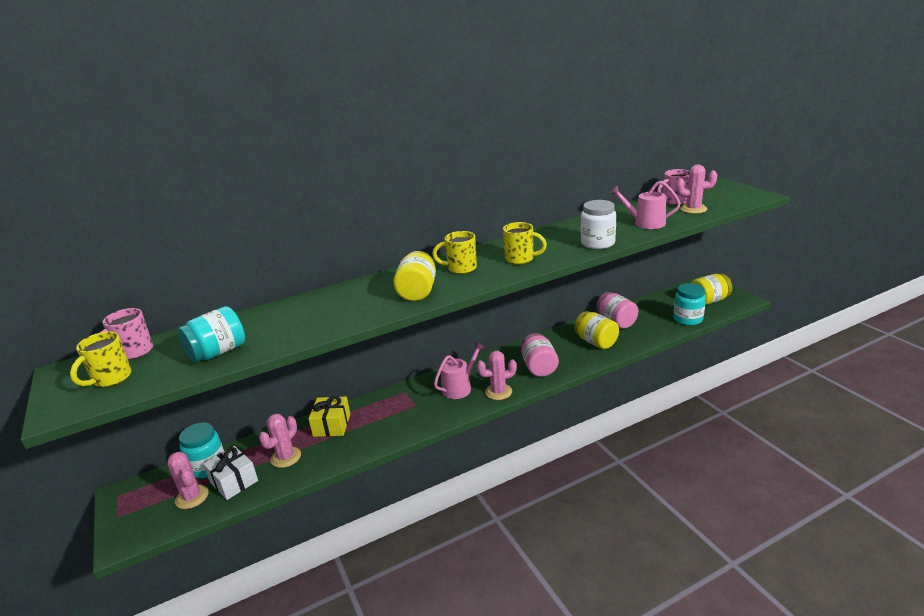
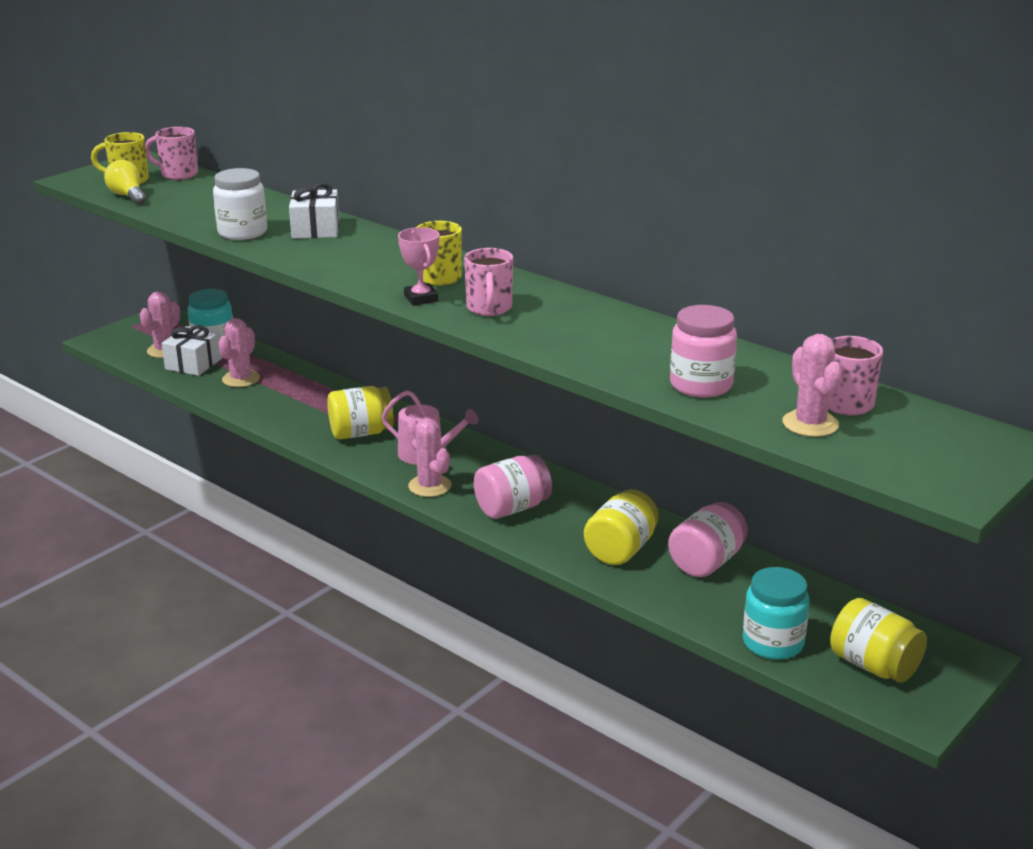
camera: 65 degrees right, 0 degrees up
(153, 380) = (128, 196): none -> yellow light bulb
(218, 352) = (184, 206): turquoise jar -> none
(286, 457) = (241, 379): pink cactus -> pink cactus turned 75 degrees counterclockwise
(332, 425) = (309, 388): yellow gift -> none
(335, 301) = (315, 229): none -> white gift
(417, 292) = (356, 265): yellow jar -> yellow jar (361, 433)
(490, 276) = (421, 298): none -> pink trophy
(520, 259) = (489, 309): yellow mug -> pink mug
(597, 243) = (581, 355): white jar -> white jar (242, 232)
(645, 223) = (701, 385): pink watering can -> pink jar

